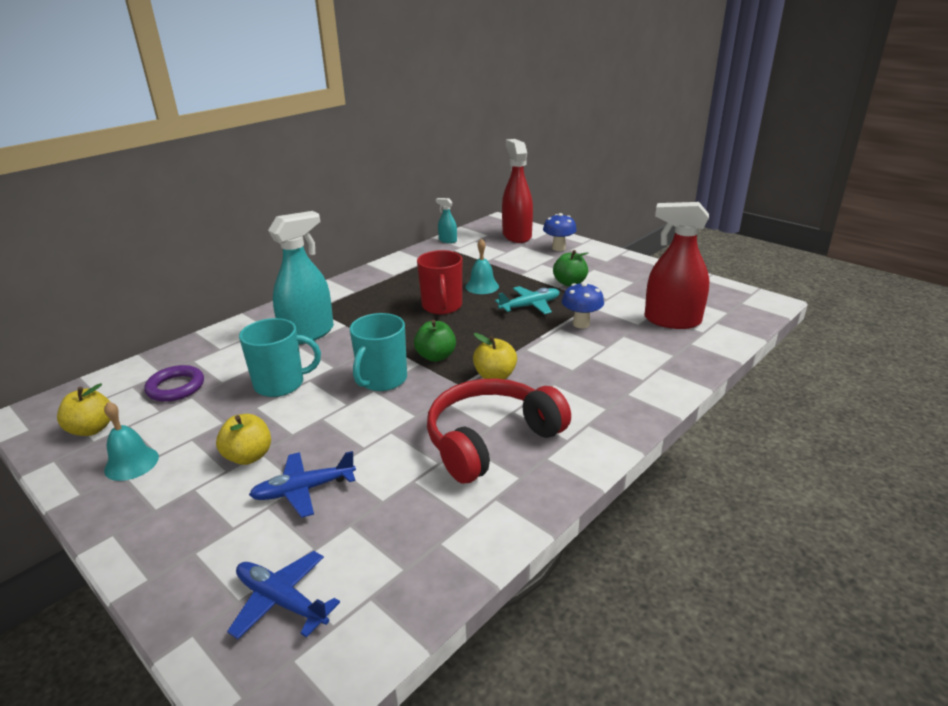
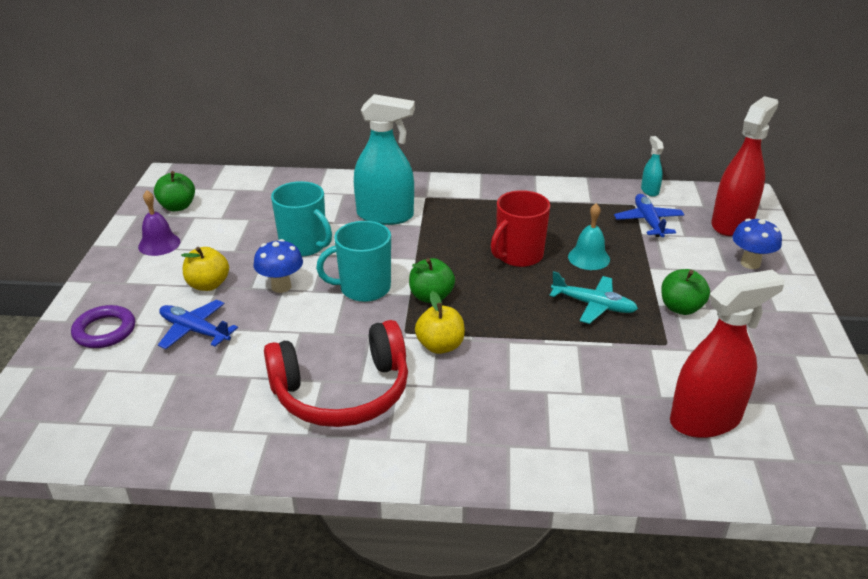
camera: 50 degrees right, 5 degrees up
(92, 429) = (177, 207): yellow apple -> green apple
(131, 463) = (159, 244): turquoise bell -> purple bell
(176, 387) = (252, 206): purple ring -> purple ring (104, 331)
(282, 601) = (83, 386): blue plane -> blue plane (648, 222)
(491, 440) = (342, 392): red headphones -> red headphones turned 150 degrees clockwise
(581, 324) = (604, 355): blue mushroom -> blue mushroom (281, 286)
(672, 320) = (705, 419): red spray bottle -> red spray bottle turned 90 degrees clockwise

